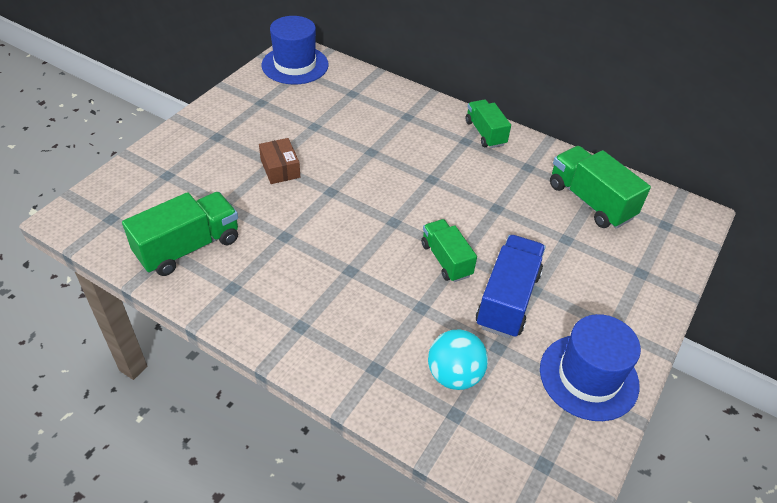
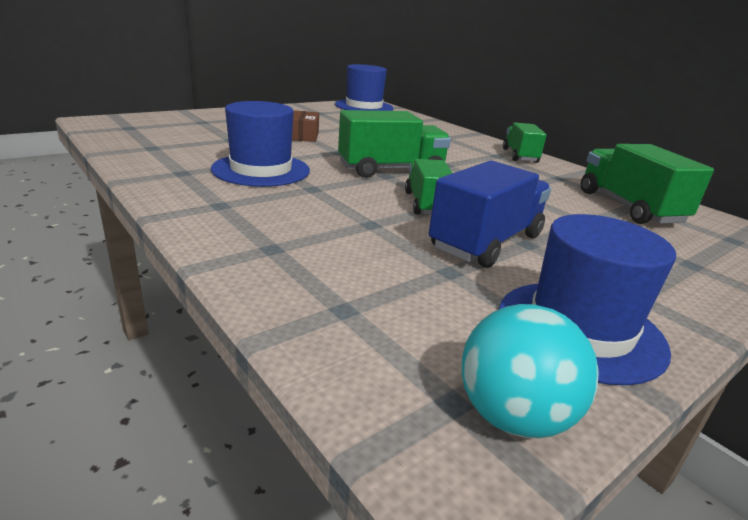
camera: 20 degrees right, 20 degrees down
(188, 247) = (172, 149): green truck -> green truck (391, 170)
(291, 255) = (261, 170): none -> blue hat
(454, 375) = (371, 277): turquoise ball -> turquoise ball (513, 416)

